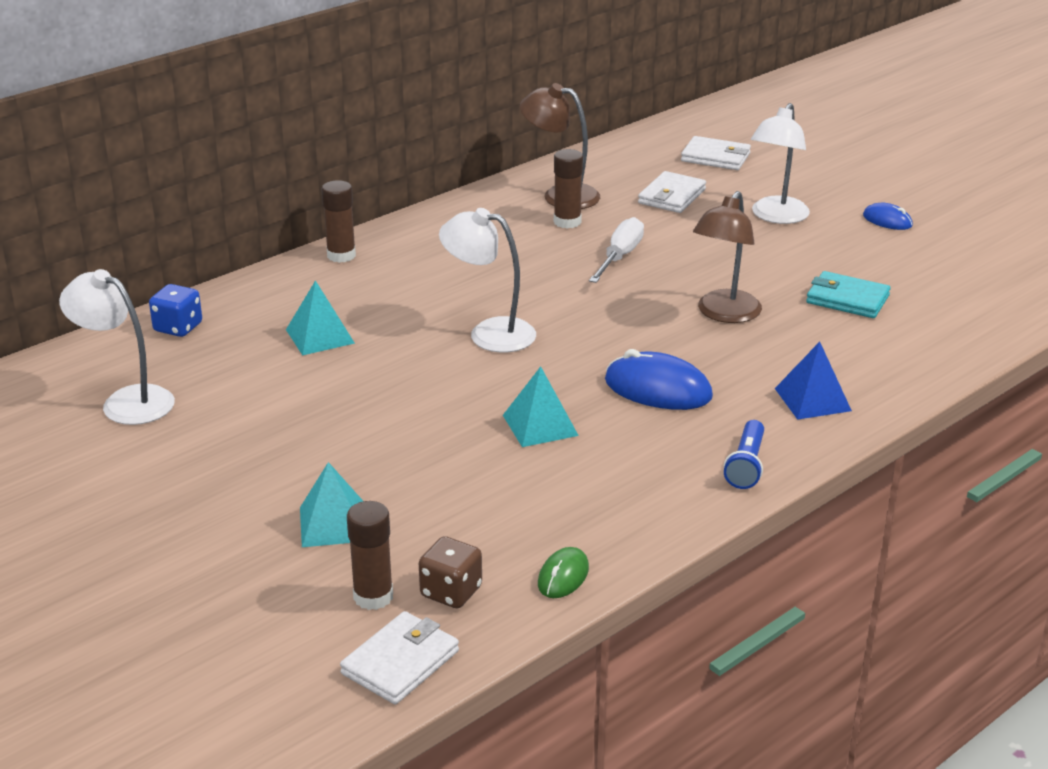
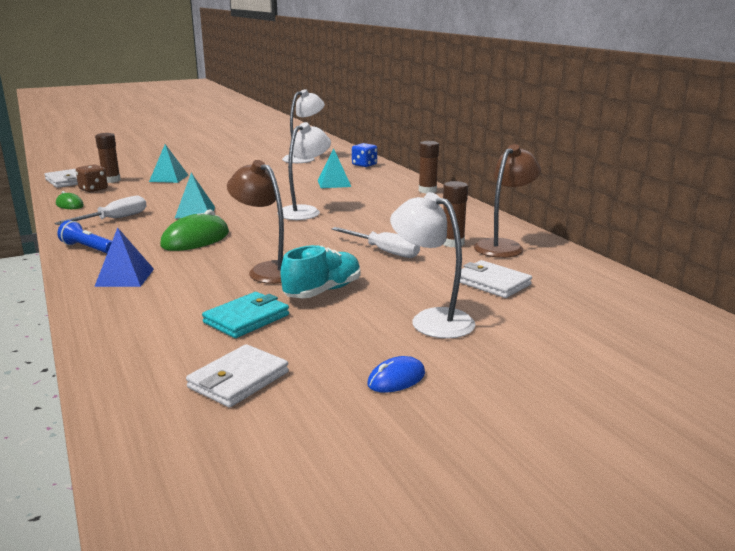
camera: 105 degrees right, 10 degrees down
(614, 492) = (114, 219): none -> white screwdriver
(658, 389) = (195, 239): blue mouse -> green mouse
(715, 157) = (589, 316): white wallet -> white wallet (238, 380)
(756, 273) = (322, 291): none -> turquoise shoe

